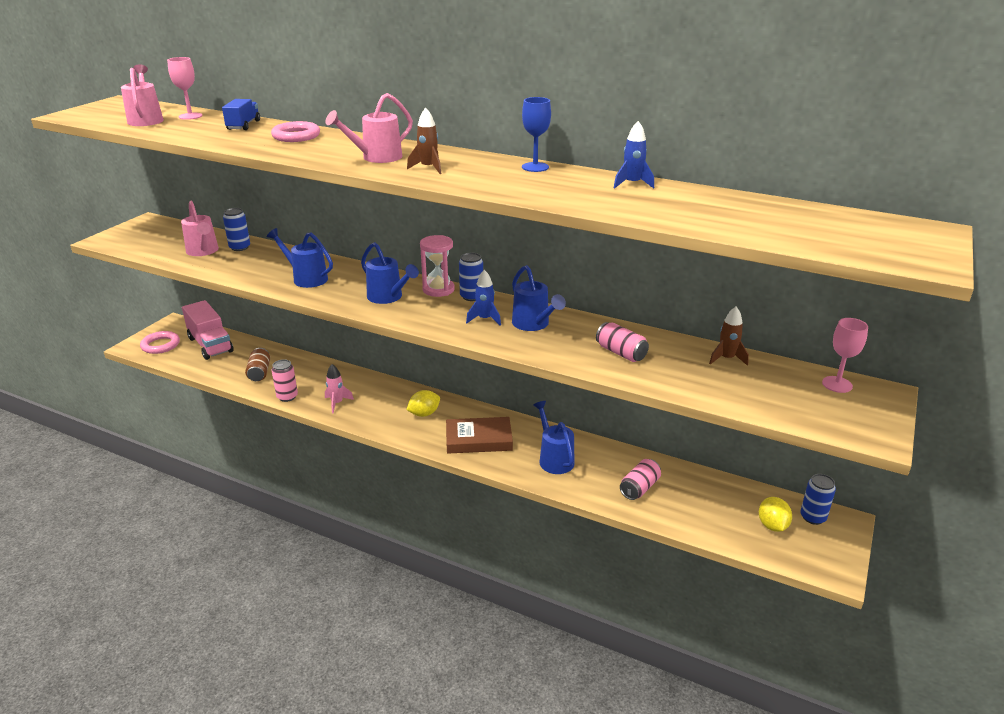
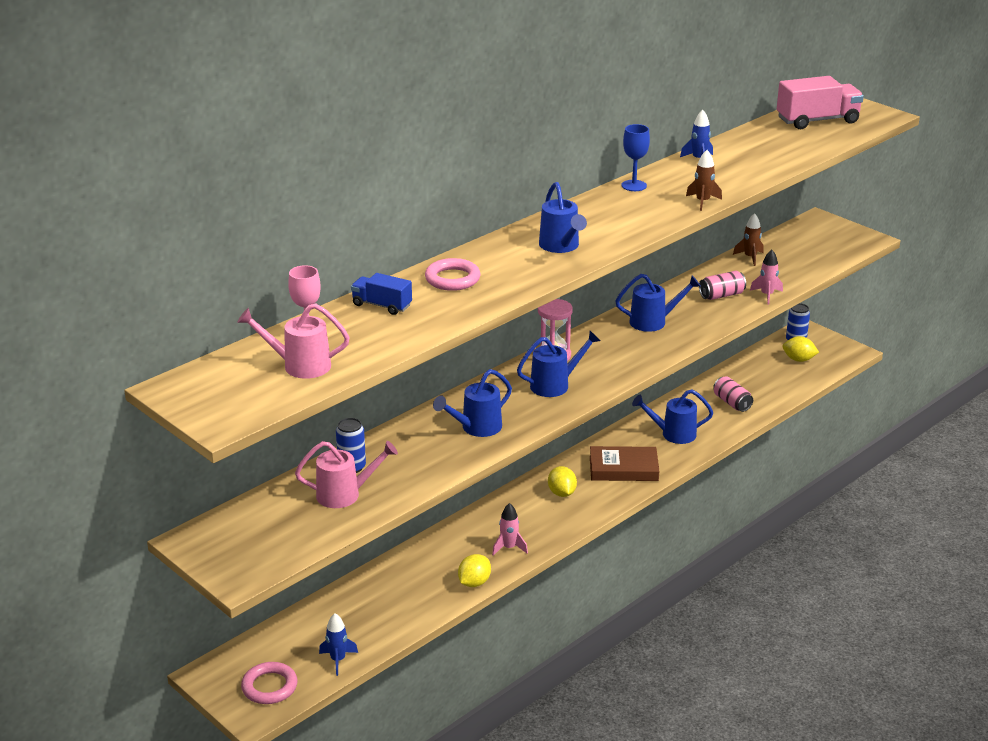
camera: 70 degrees left, 0 degrees up
(210, 345) = (301, 639): pink truck -> pink truck (817, 120)
(259, 372) = (404, 600): brown can -> none
(287, 397) = (474, 582): pink can -> yellow lemon
(376, 158) = (561, 246): pink watering can -> blue watering can
(428, 168) = (608, 228): brown rocket -> brown rocket (702, 202)
(471, 296) = (580, 341): blue can -> none
(478, 439) = (623, 468): brown book -> brown book turned 75 degrees clockwise
(484, 319) = (630, 342): blue rocket -> blue rocket (338, 660)
(646, 379) = (767, 295): none -> pink rocket
(837, 384) = (802, 230): pink goblet -> none

